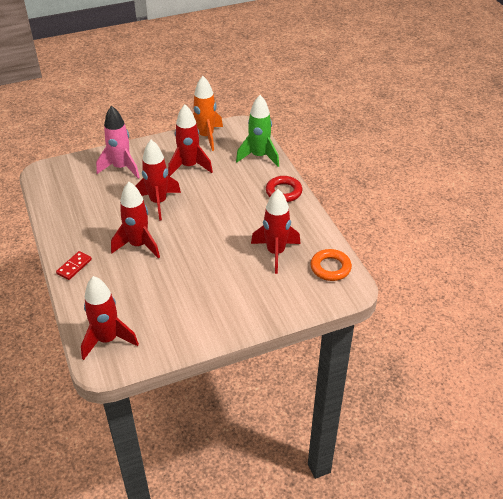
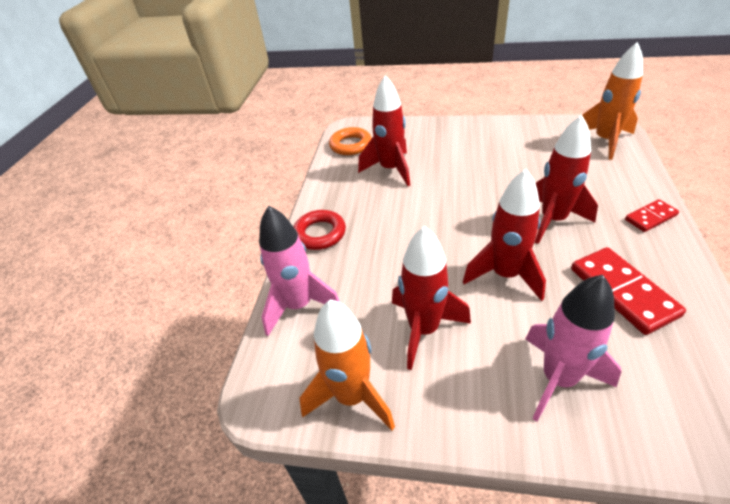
camera: 145 degrees left, 0 degrees up
(93, 213) = (623, 292): none -> red domino
(107, 340) = (605, 141): red rocket -> orange rocket
(259, 156) = (299, 305): green rocket -> pink rocket

